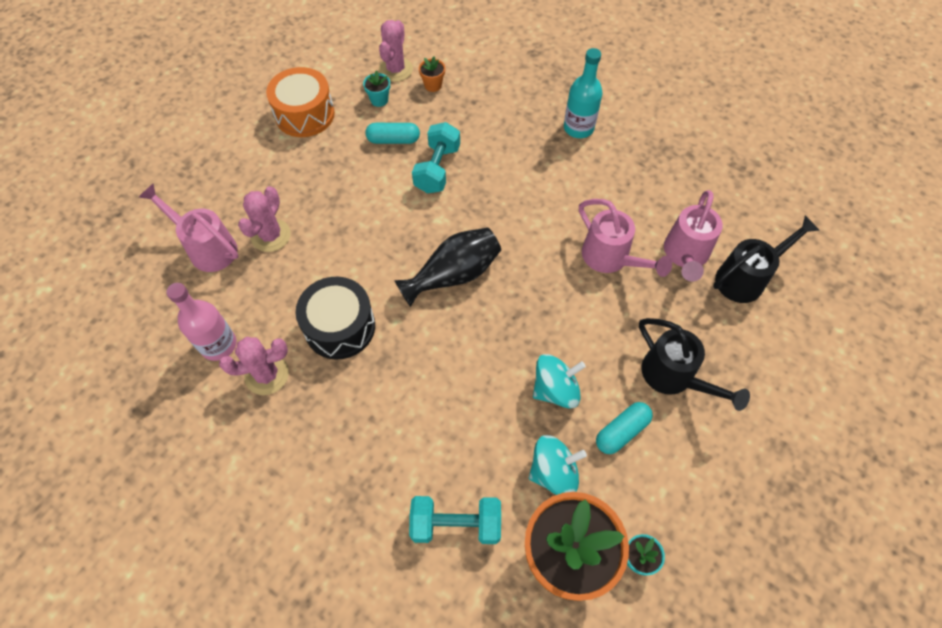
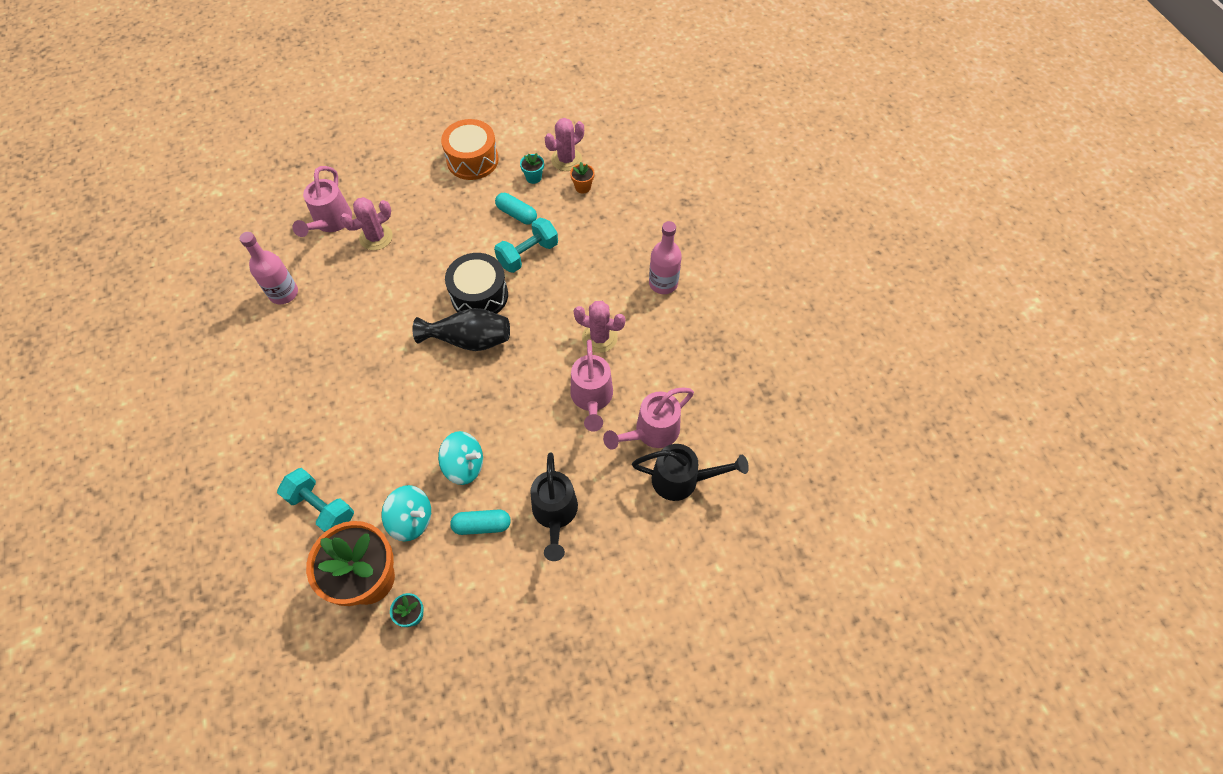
camera: 35 degrees right, 0 degrees up
(207, 248) = (331, 222): pink watering can -> pink watering can turned 150 degrees counterclockwise
(267, 375) = (295, 332): pink cactus -> pink cactus (599, 337)
(340, 327) = (365, 329): black drum -> black drum (479, 295)
(578, 128) = (663, 283): turquoise bottle -> pink bottle

